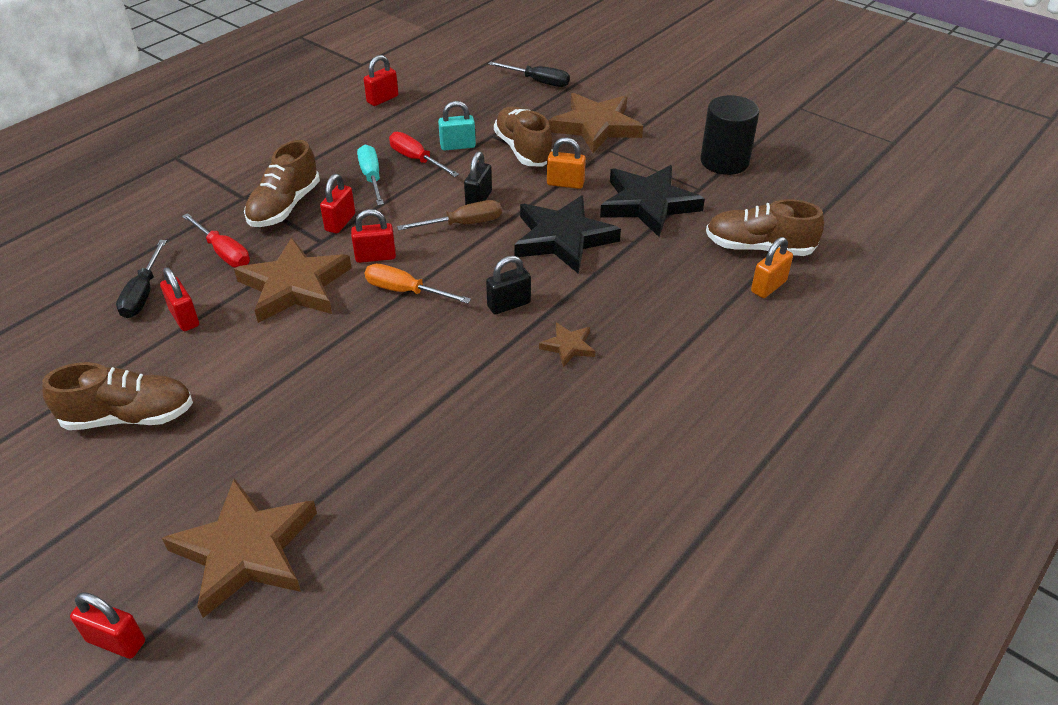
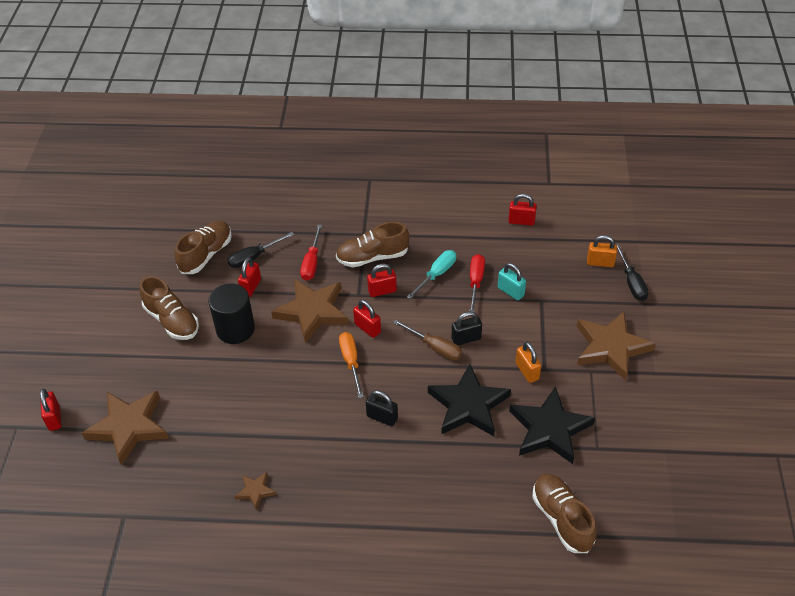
camera: 55 degrees right, 5 degrees up
(523, 150) = (541, 326): brown shoe -> brown shoe (206, 255)
(568, 346) = (371, 469): brown star -> brown star (255, 491)
(724, 161) = (647, 445): black cylinder -> black cylinder (235, 329)
(768, 286) = (523, 546): orange padlock -> orange padlock (600, 262)

